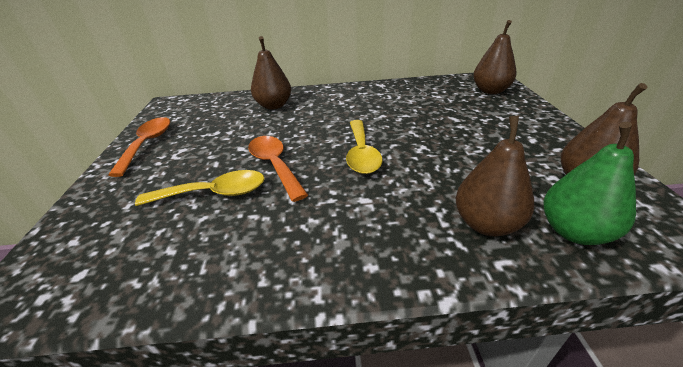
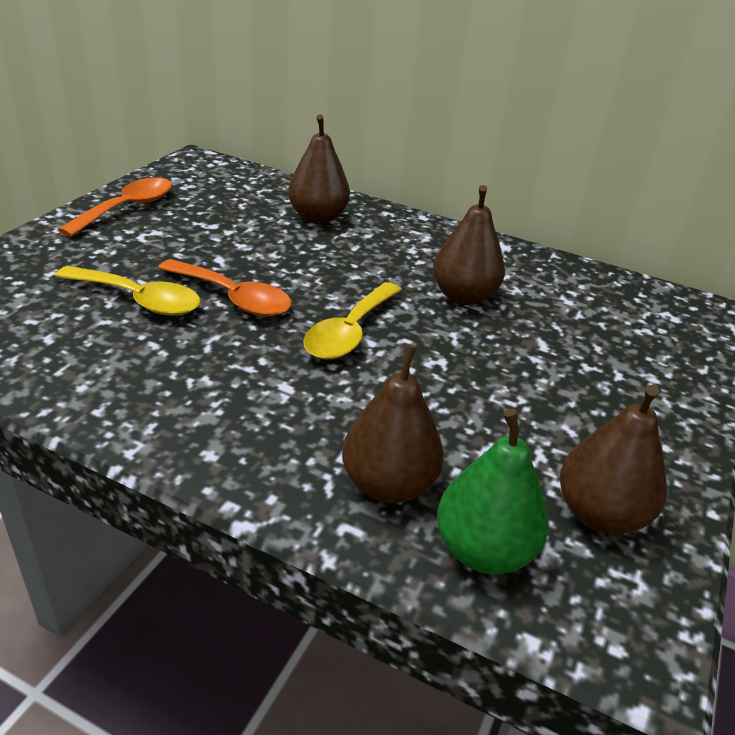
camera: 25 degrees right, 0 degrees up
(275, 165) = (233, 298): orange spoon -> orange spoon turned 120 degrees clockwise
(490, 91) = (666, 329): brown pear -> brown pear (463, 296)

